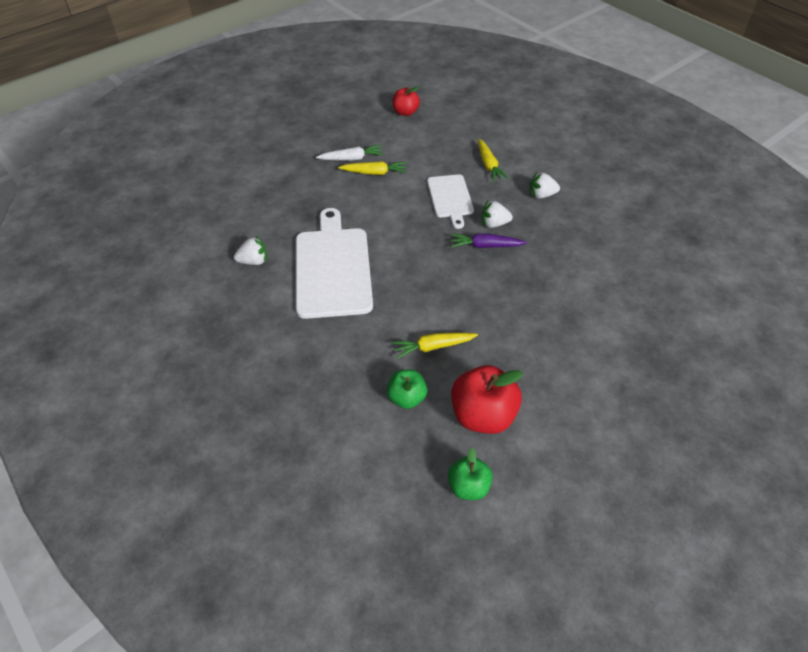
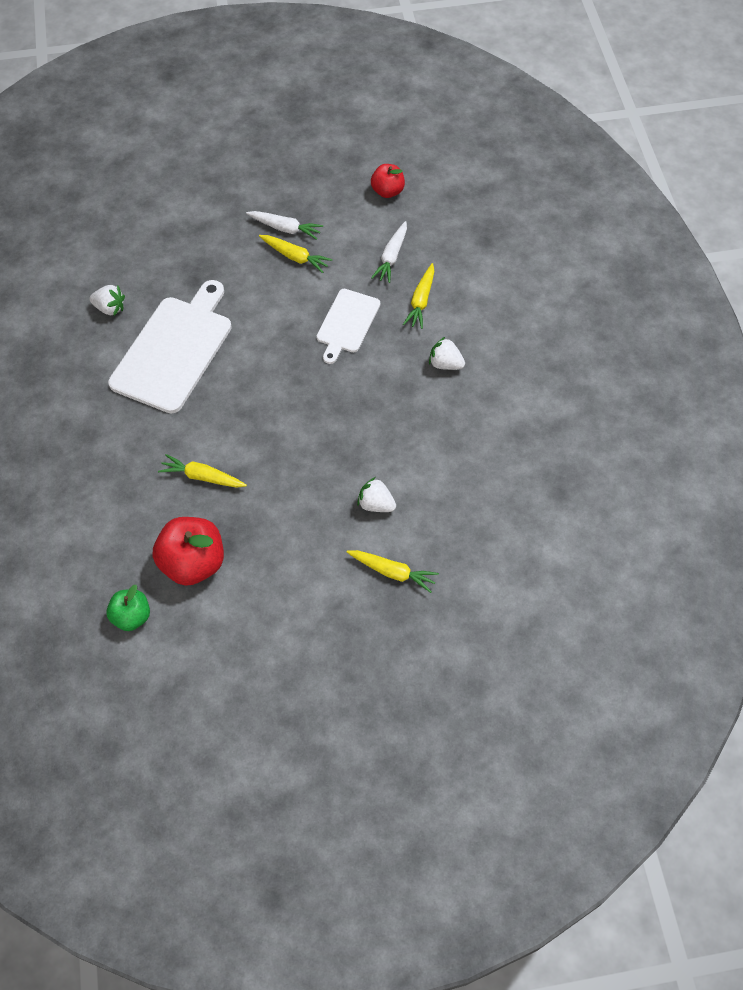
camera: 30 degrees right, 10 degrees up
(406, 398) = (142, 513): green apple -> none
(444, 147) = (391, 257): none -> white carrot
(486, 246) = (337, 396): purple carrot -> none
(494, 224) = (366, 374): white strawberry -> white strawberry (376, 504)
(638, 344) = (392, 572): none -> yellow carrot

